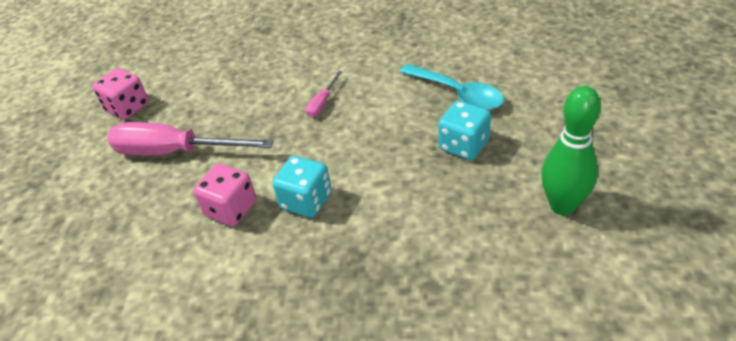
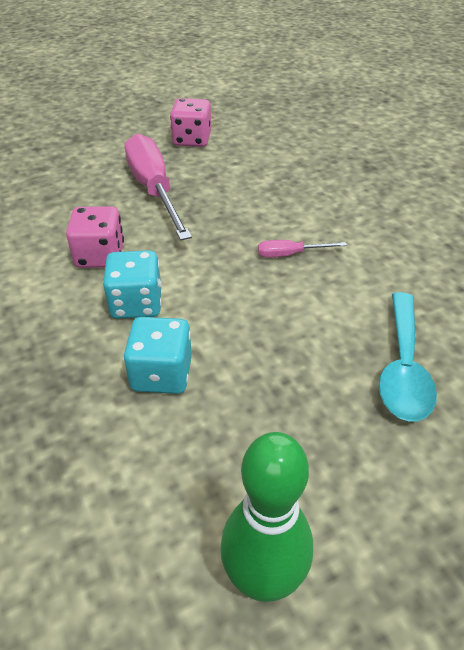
camera: 55 degrees right, 0 degrees up
(464, 145) = (310, 411): turquoise dice -> turquoise dice (161, 374)

